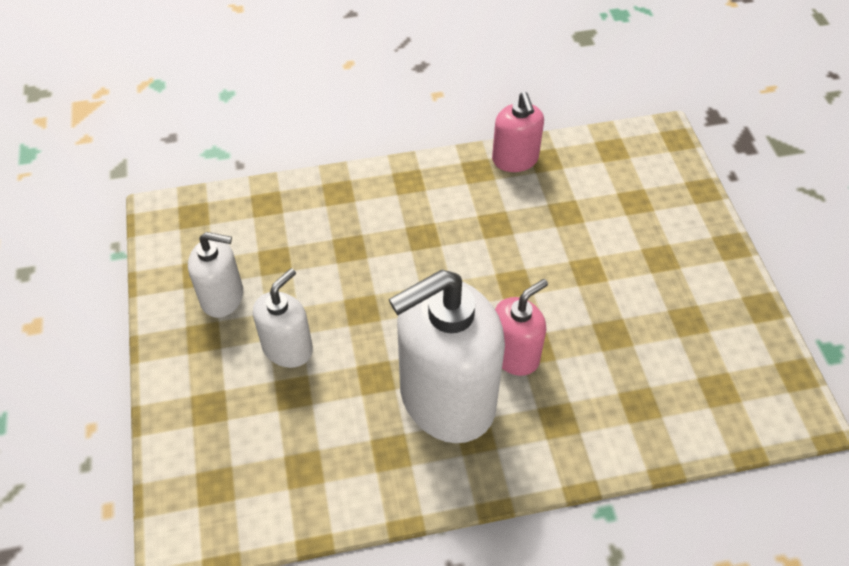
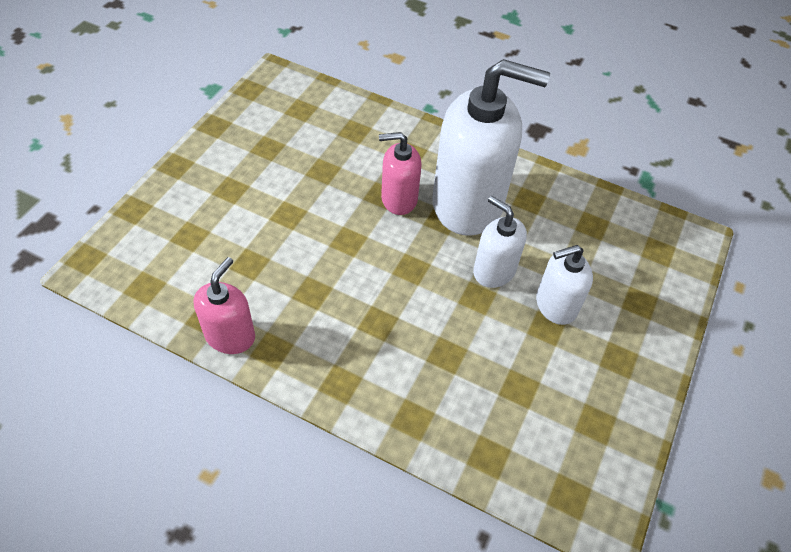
camera: 145 degrees left, 0 degrees up
(223, 297) = (585, 382): white soap dispenser -> white soap dispenser (494, 271)

